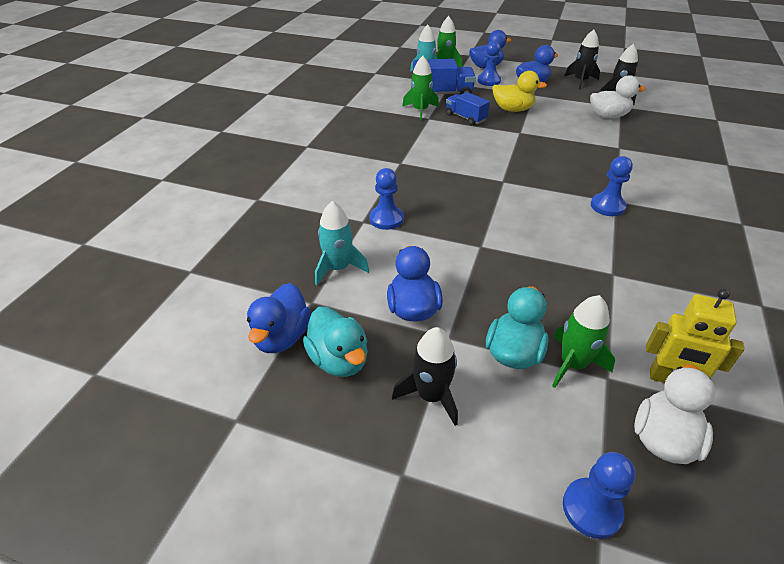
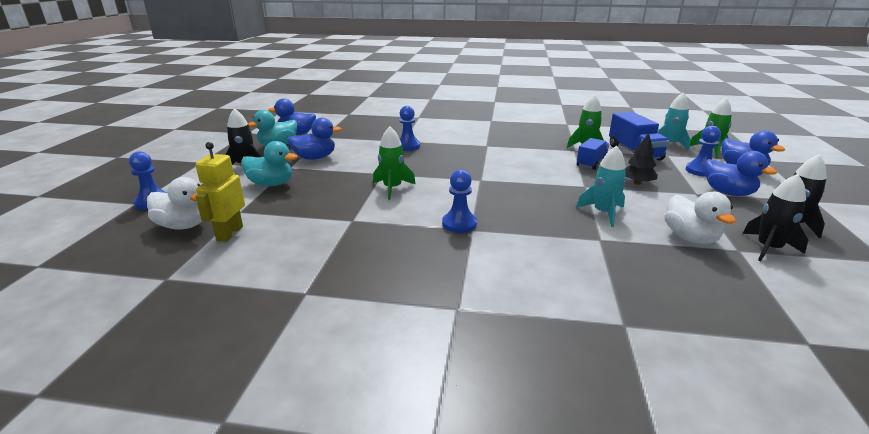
camera: 80 degrees right, 15 degrees down
(338, 268) = (353, 139): turquoise rocket -> turquoise rocket (603, 213)
(513, 109) = (637, 183): yellow duck -> black tree
(572, 364) = (256, 201): green rocket -> green rocket (392, 188)

